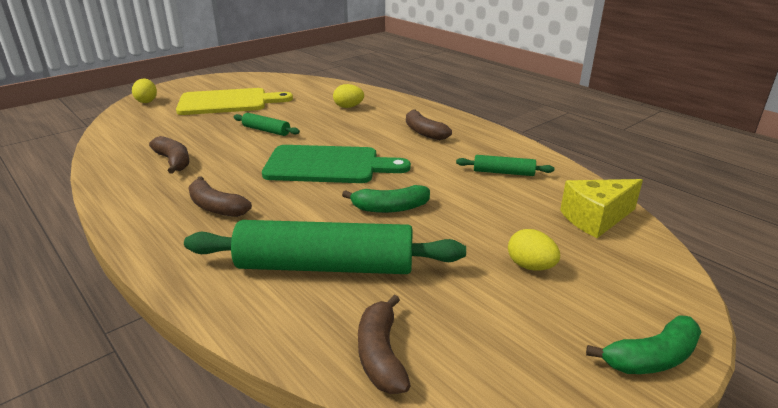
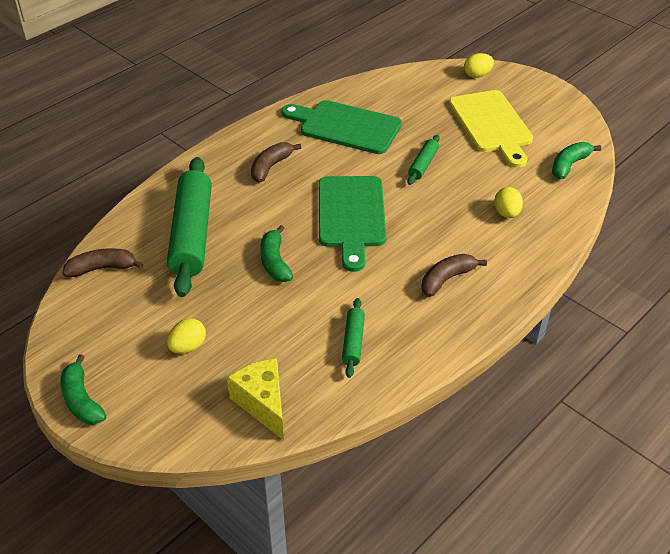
camera: 85 degrees right, 15 degrees up
(173, 161) = (345, 126): brown banana -> green cutting board
(300, 84) = (569, 165): none -> green banana

